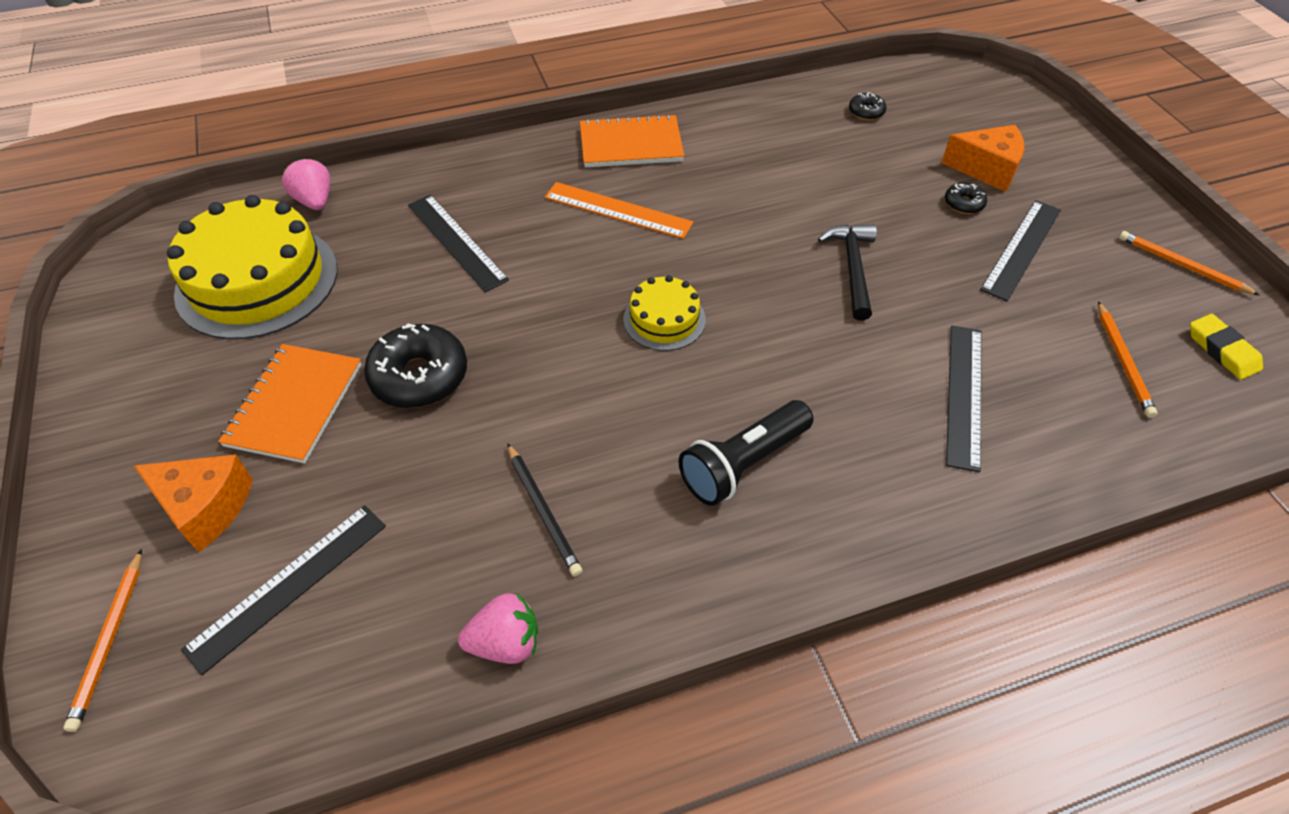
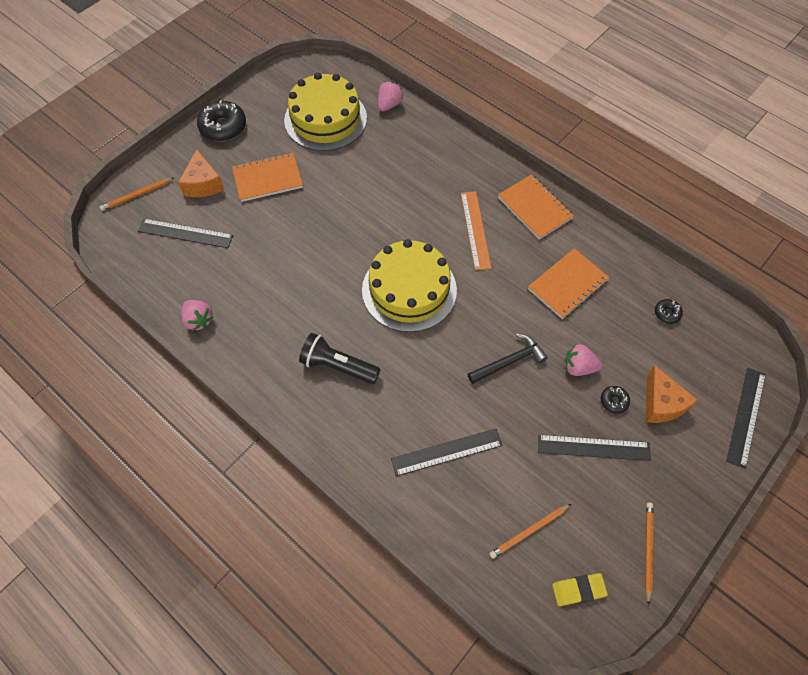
camera: 60 degrees right, 10 degrees up
(419, 376) = (310, 212): black donut -> black donut (223, 127)
(456, 242) = (402, 175): black ruler -> black ruler (746, 416)
(543, 511) = (266, 299): black pencil -> none
(664, 319) = (409, 290): yellow cake -> yellow cake, size x1.98
(770, 168) = (568, 285): none -> orange notebook
(898, 211) = (578, 367): none -> pink strawberry
(1222, 350) = (578, 590): yellow eraser -> yellow eraser turned 45 degrees clockwise

